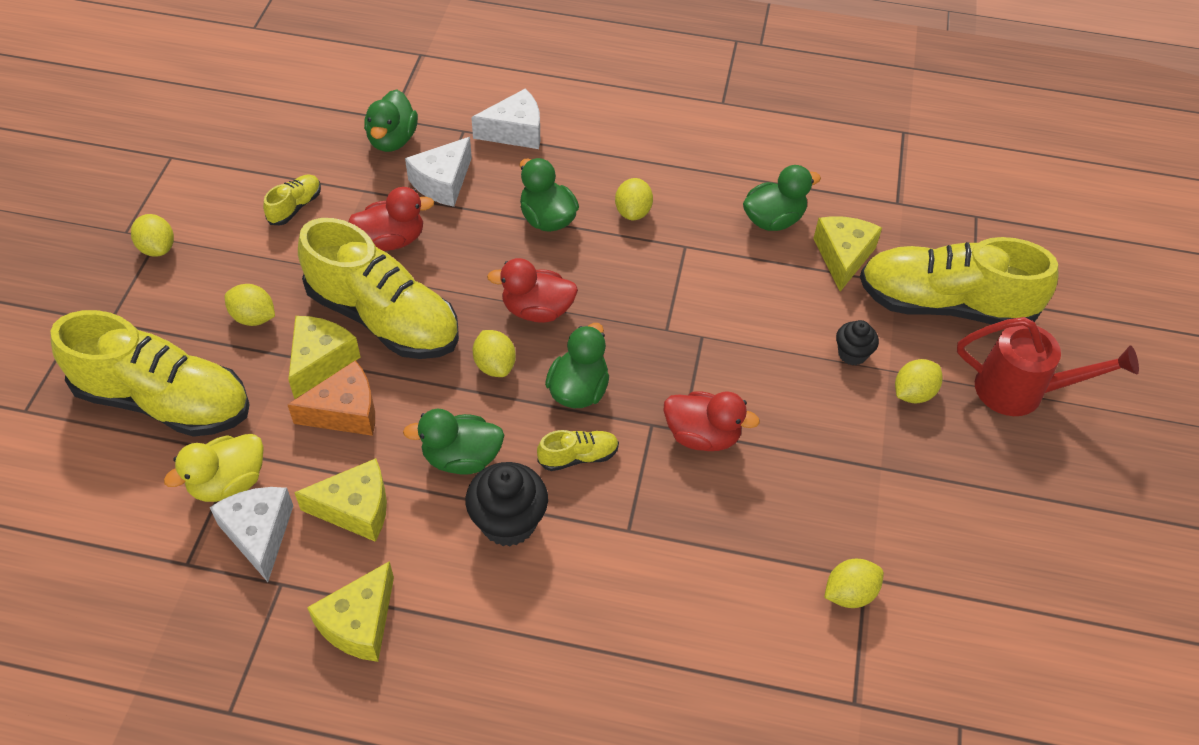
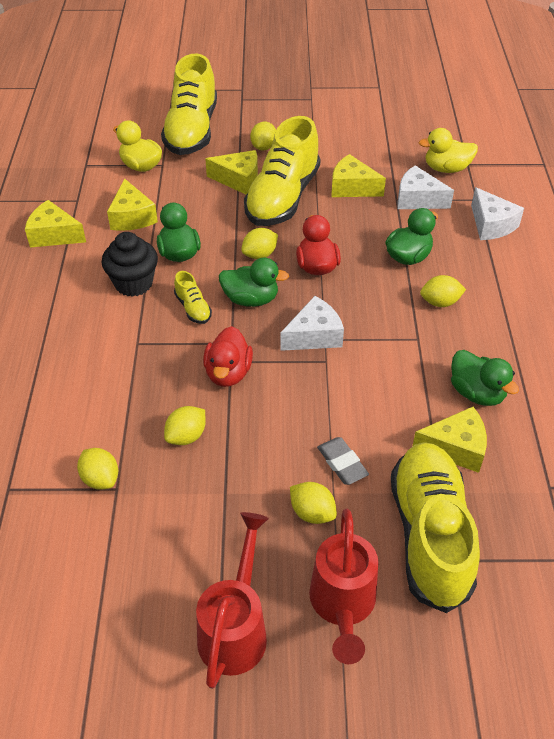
camera: 80 degrees right, 5 degrees down
(157, 248) = (303, 101): yellow lemon -> yellow lemon (186, 436)
(259, 534) = (108, 185): white cheese -> white cheese (314, 335)
(295, 207) = (361, 142): yellow shoe -> none
(345, 412) = (202, 198): orange cheese -> none
(392, 140) = (446, 169): green duck -> yellow duck
(392, 240) = (352, 187): red duck -> yellow cheese
(852, 354) = (342, 463): black cupcake -> grey eraser
(1046, 484) = (235, 628): none -> red watering can

